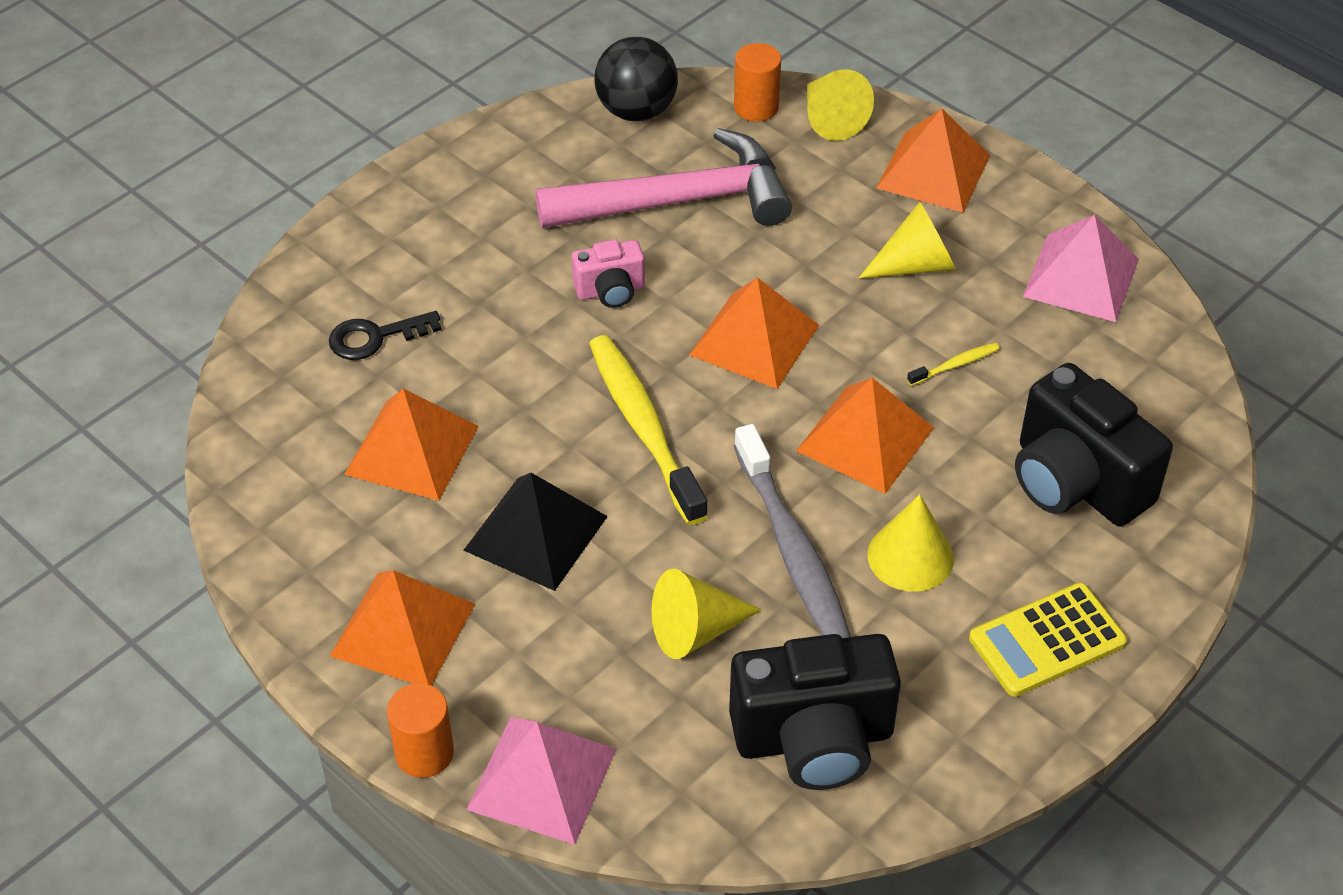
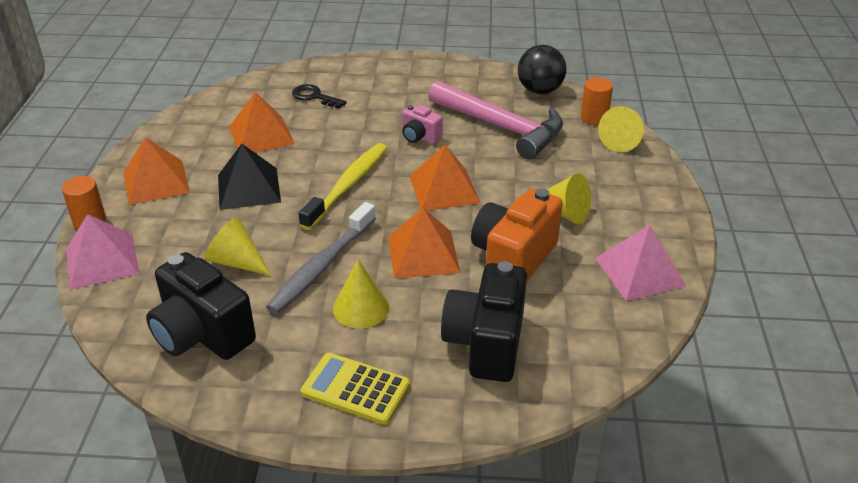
camera: 50 degrees right, 10 degrees down
(933, 171) = (637, 187): orange pyramid -> none
(955, 365) = (513, 258): yellow toothbrush -> orange camera

